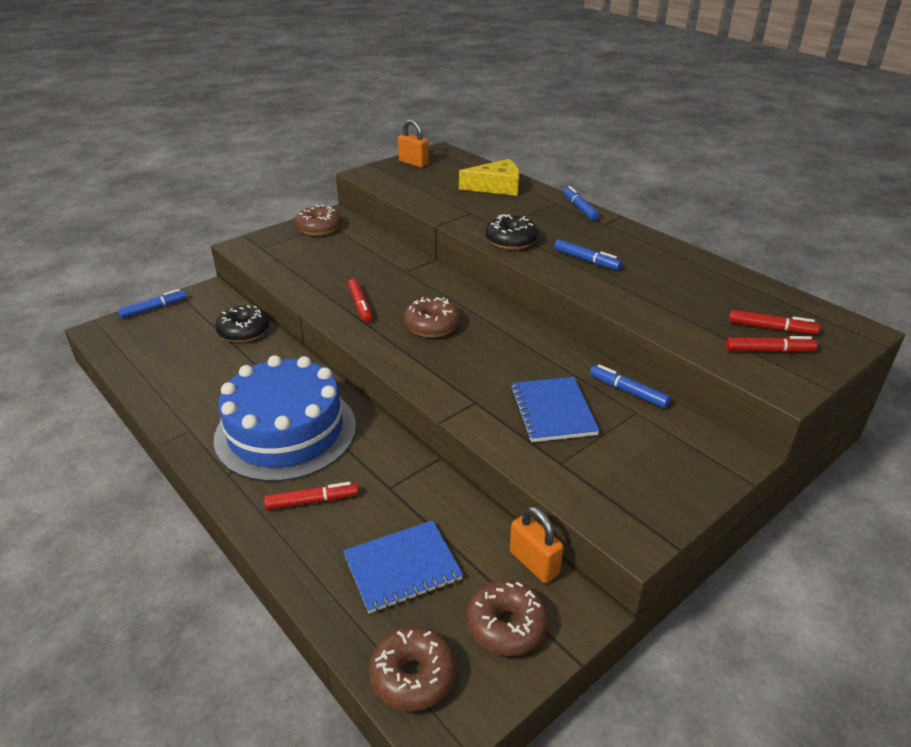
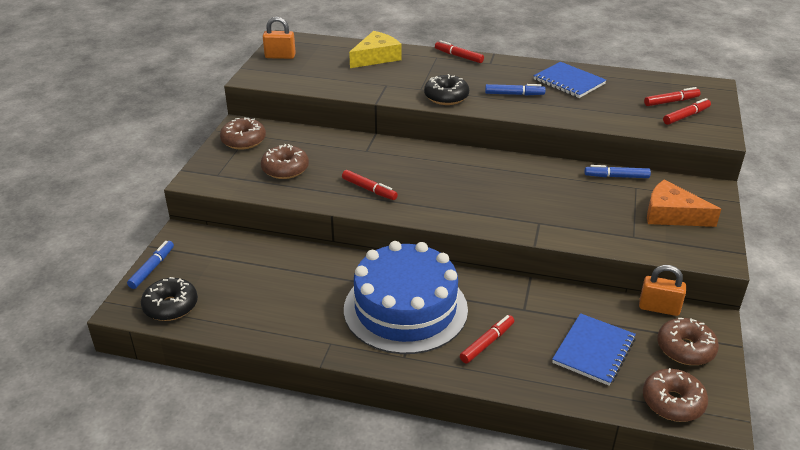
camera: 35 degrees left, 0 degrees up
(244, 331) = (265, 253): black donut -> black donut (171, 306)
(432, 326) = (442, 184): brown donut -> brown donut (285, 169)
(552, 411) = (591, 208): blue notebook -> blue notebook (569, 82)
(580, 208) = (458, 56): blue marker -> red marker
(640, 460) = (672, 214): none -> orange cheese

